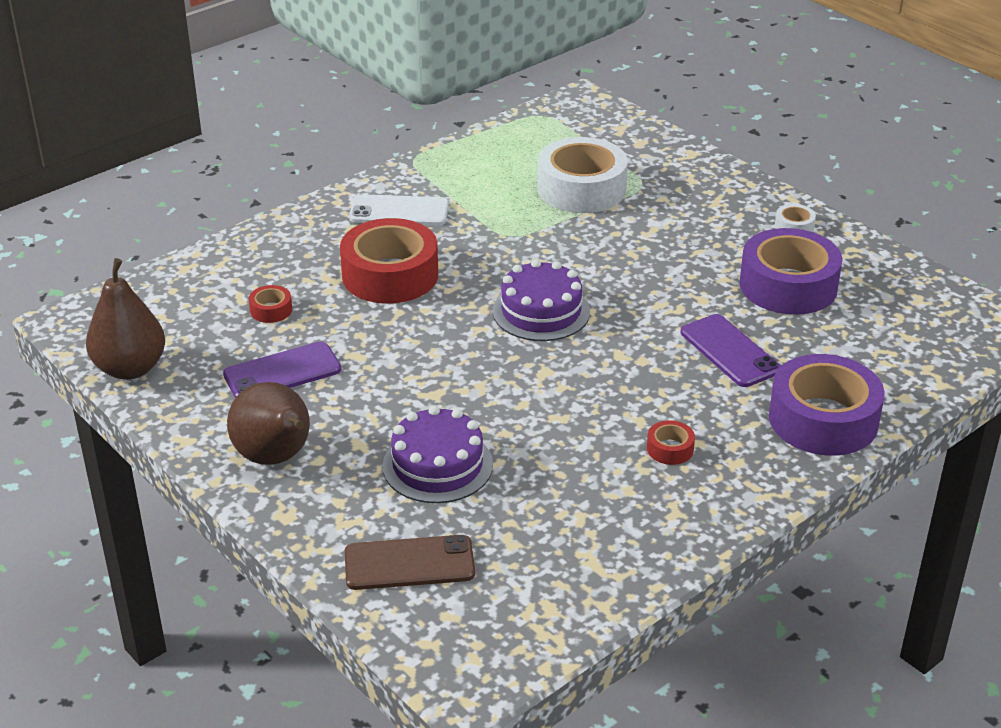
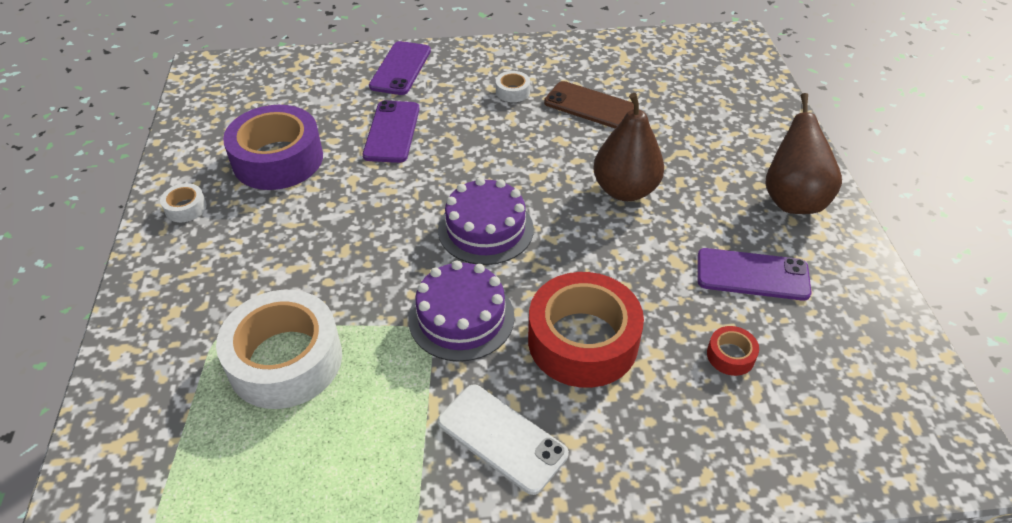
camera: 145 degrees left, 10 degrees up
(130, 368) = (903, 349): brown pear -> brown pear (625, 190)
(409, 563) = (734, 98): brown phone -> brown phone (590, 106)
(437, 465) = (674, 145): purple cake -> purple cake (461, 317)
(670, 449) = (512, 91): red tape -> white tape
(823, 419) = (400, 68): purple tape -> purple phone

